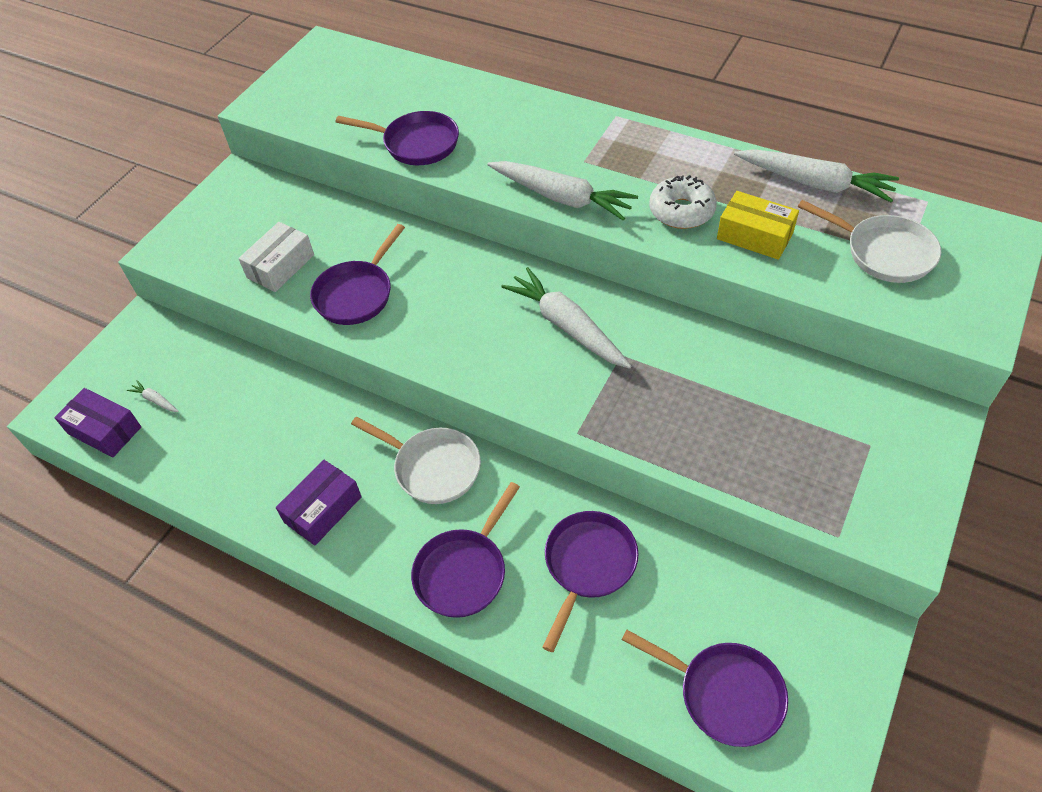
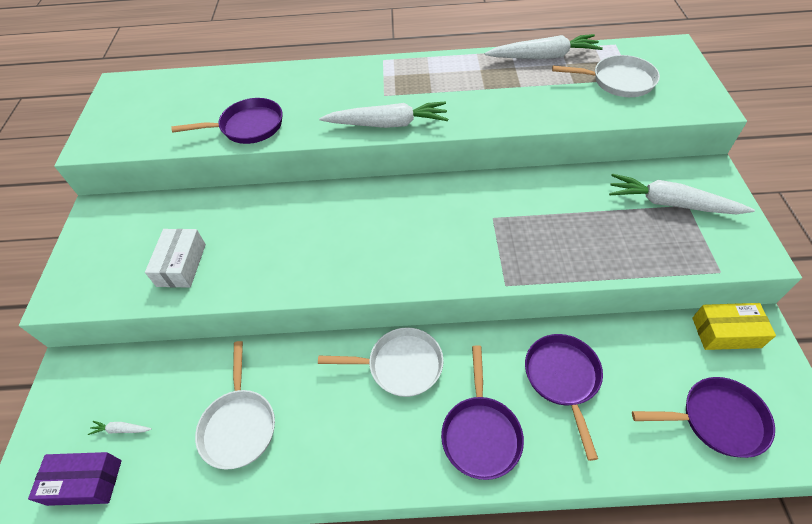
camera: 30 degrees left, 0 degrees up
(252, 447) = (239, 425): none -> white pan
(323, 509) = (335, 445): purple box -> none
(356, 294) = (263, 259): purple pan -> none
(567, 326) = (441, 214): white carrot -> white carrot (671, 203)
(681, 211) = (476, 103): white donut -> none
(754, 236) = (535, 100): yellow box -> yellow box (726, 332)

